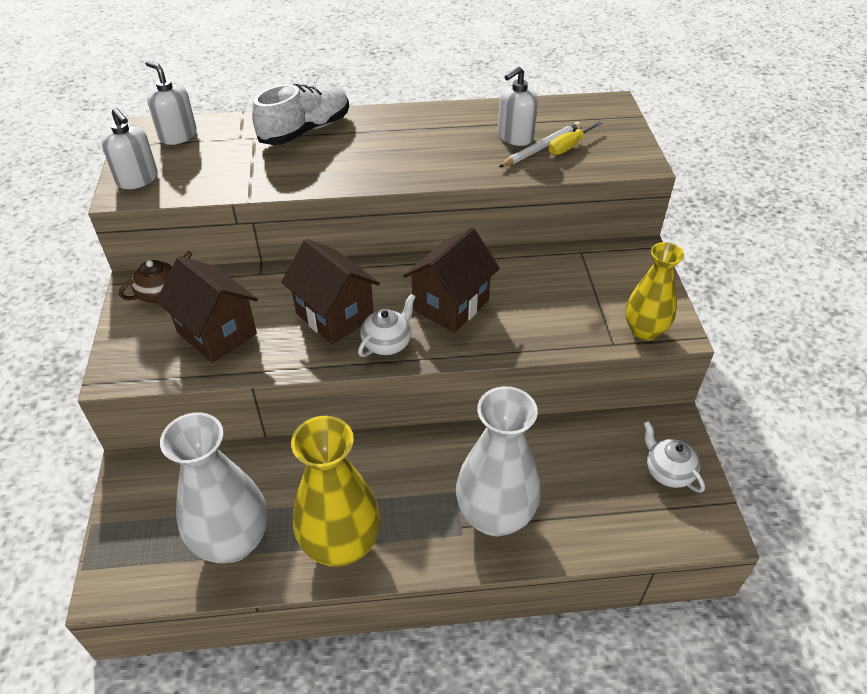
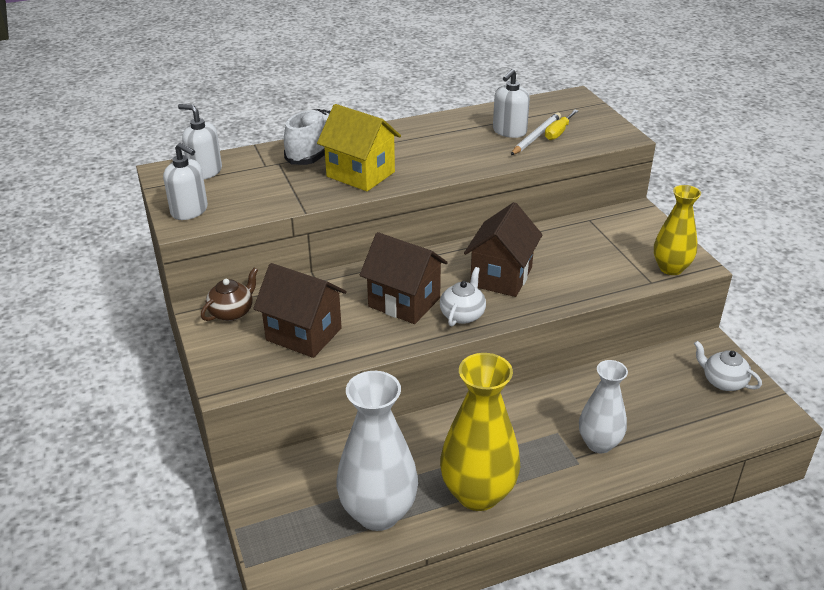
camera: 15 degrees left, 10 degrees down
(329, 164) = (360, 174): none -> yellow house
(495, 516) = (599, 443): white vase -> white vase, size x0.63

